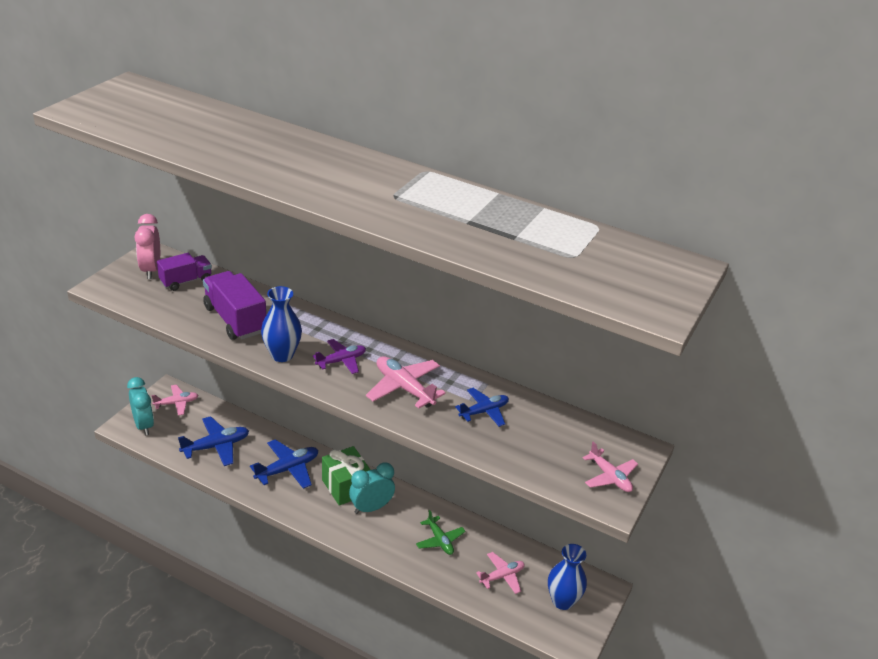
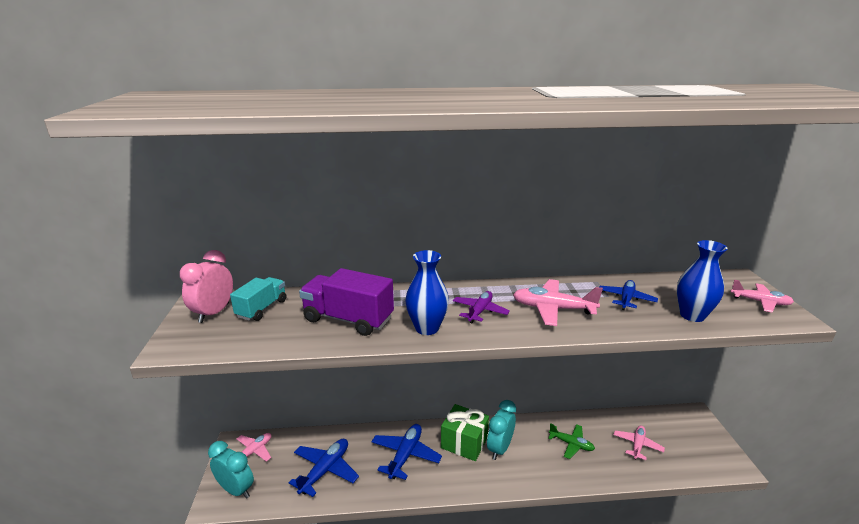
camera: 30 degrees left, 10 degrees down
(151, 270) = (214, 313): pink clock -> pink clock turned 60 degrees clockwise
(186, 281) = (262, 308): purple truck -> turquoise truck
(562, 601) = (689, 439): blue vase -> blue vase (692, 315)

